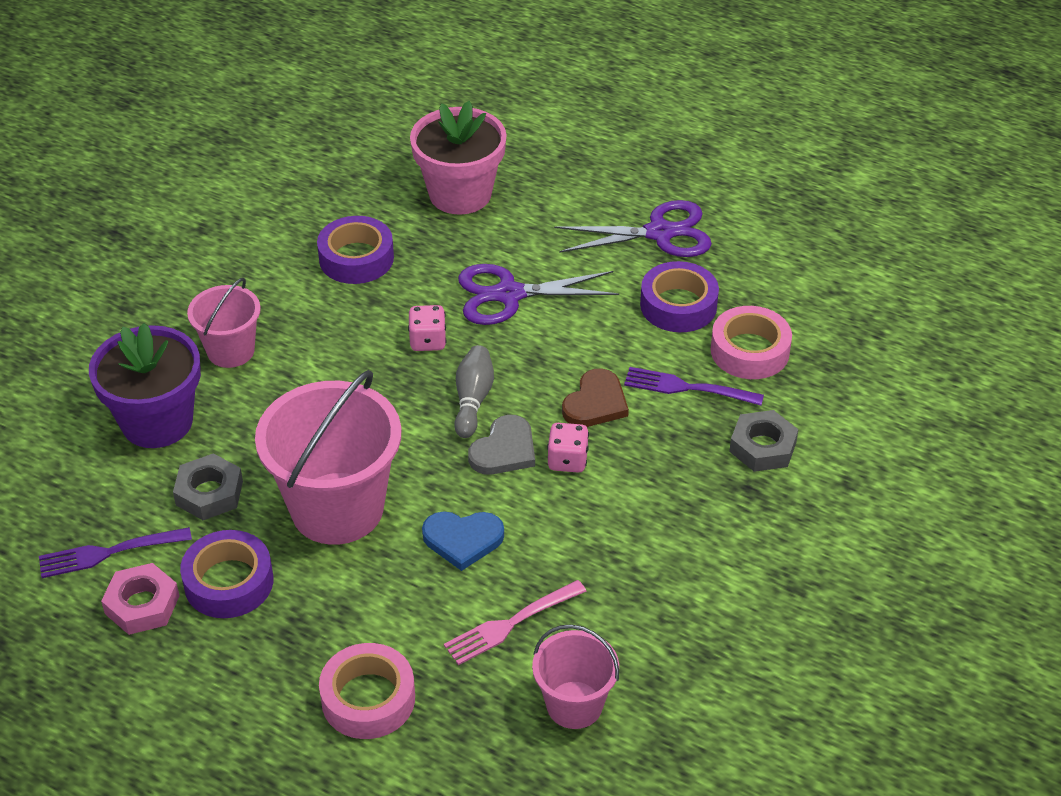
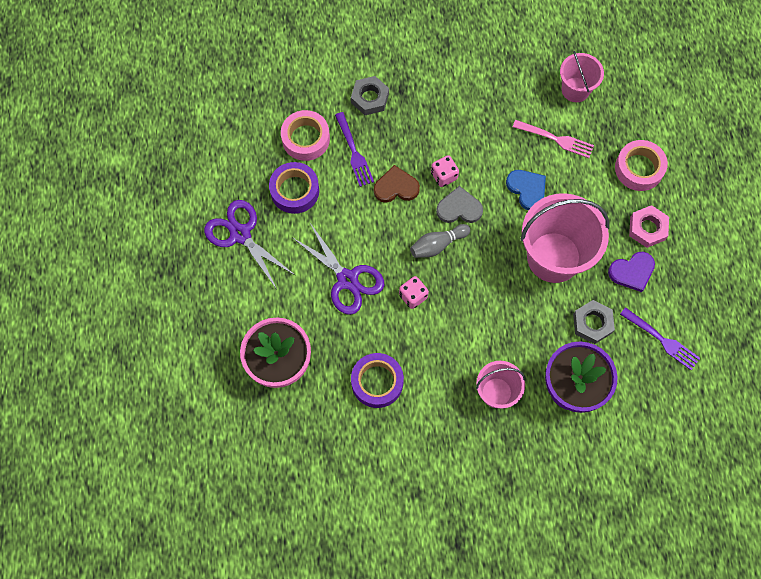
camera: 125 degrees left, 25 degrees up
(142, 605) = (674, 299): pink nut -> pink nut (647, 228)
(229, 582) = (632, 272): purple tape -> purple heart

